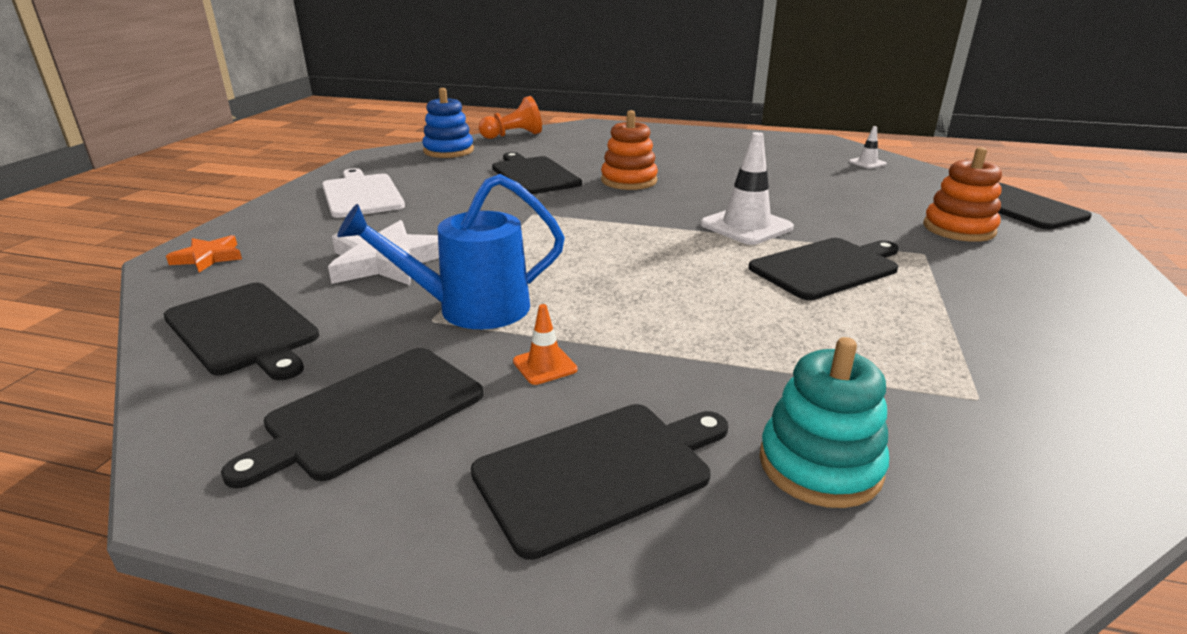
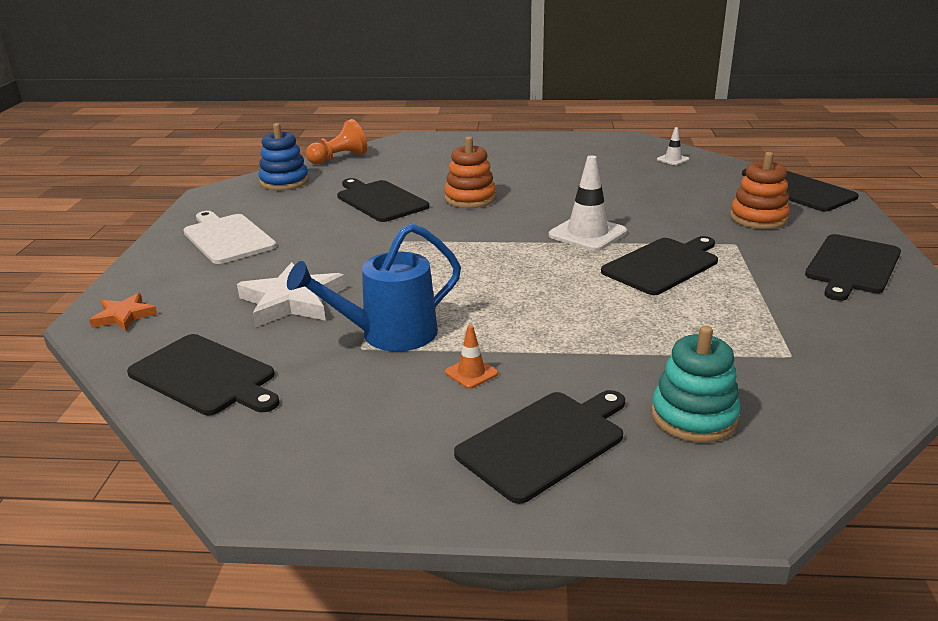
camera: 10 degrees left, 0 degrees up
(369, 413) = (354, 426): black cutting board -> black cutting board (852, 266)

